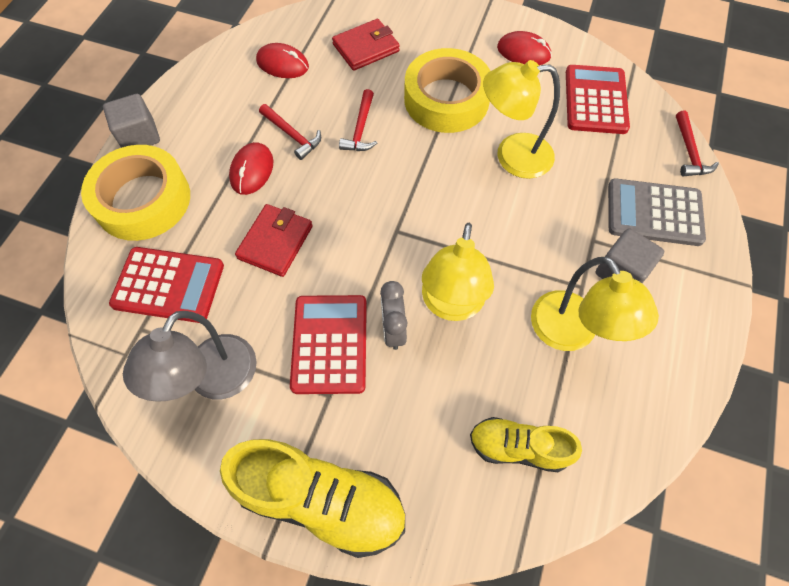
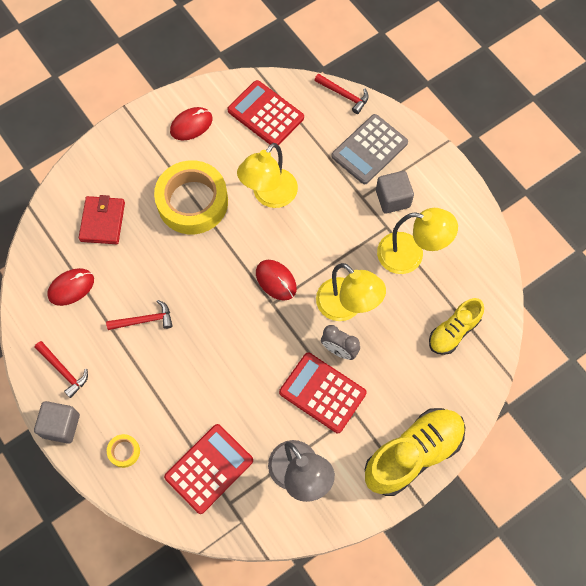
camera: 55 degrees left, 5 degrees up
(143, 200) = (124, 451): yellow tape -> yellow tape, size x0.40
(252, 170) = (154, 364): red mouse -> red mouse (276, 281)
(275, 242) = (226, 382): red wallet -> none
(361, 129) = (174, 272): red hammer -> red hammer (63, 370)

